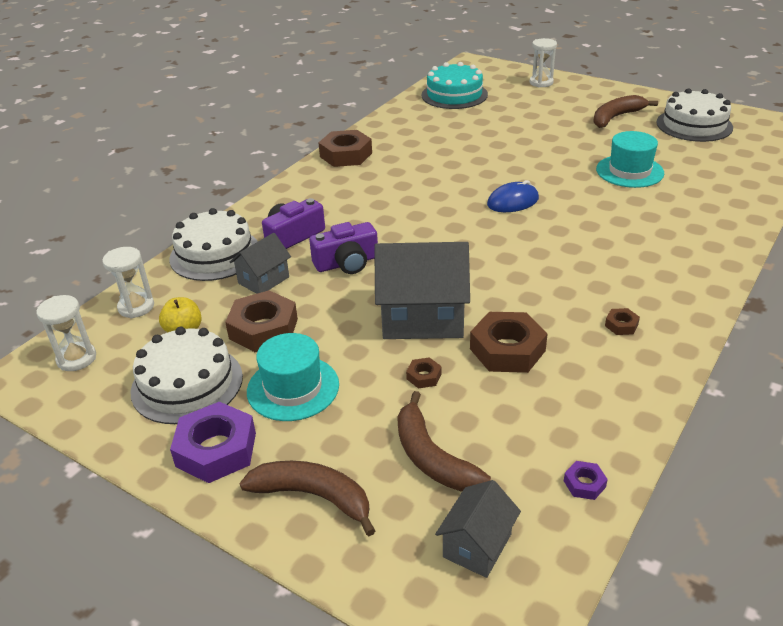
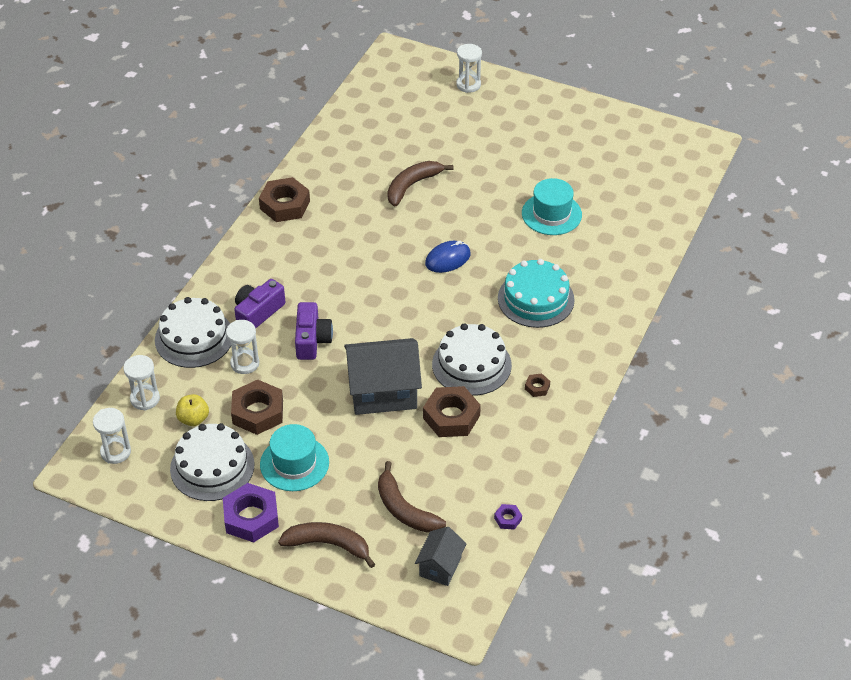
camera: 10 degrees left, 10 degrees up
(263, 280) = (245, 363): grey house -> white hourglass
(347, 263) = (312, 340): purple camera -> purple camera turned 60 degrees counterclockwise
(424, 376) = (391, 445): brown nut -> none
(454, 95) = (380, 108): turquoise cake -> turquoise cake (536, 299)
(616, 117) = (542, 138): brown banana -> brown banana (412, 186)
(694, 125) = (615, 146): white cake -> white cake (471, 365)

